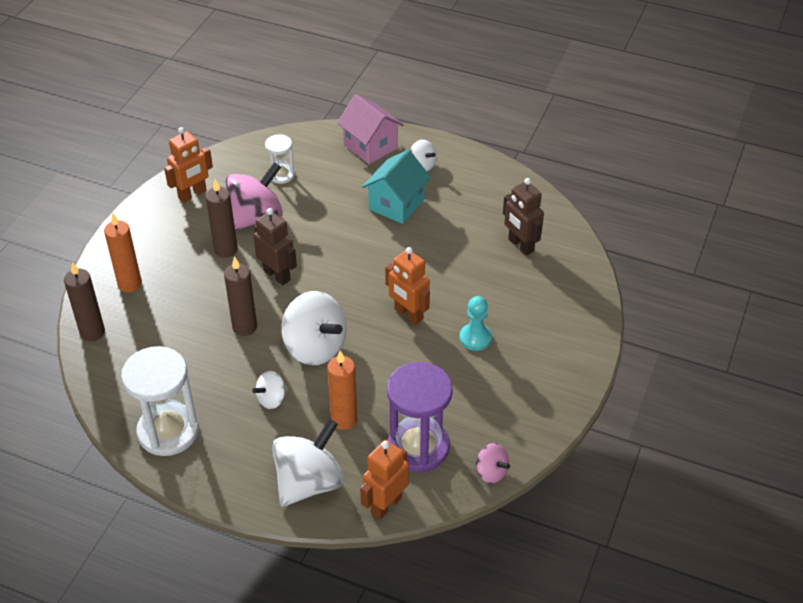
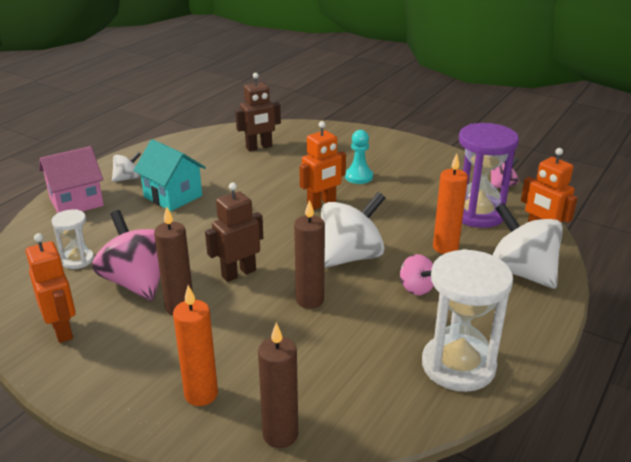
camera: 80 degrees left, 15 degrees down
(272, 399) = (416, 288): white spinning top -> pink spinning top

